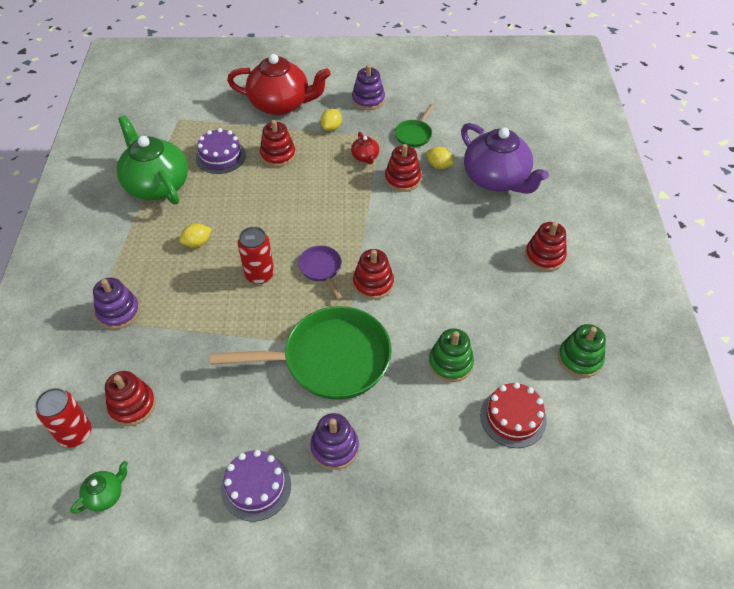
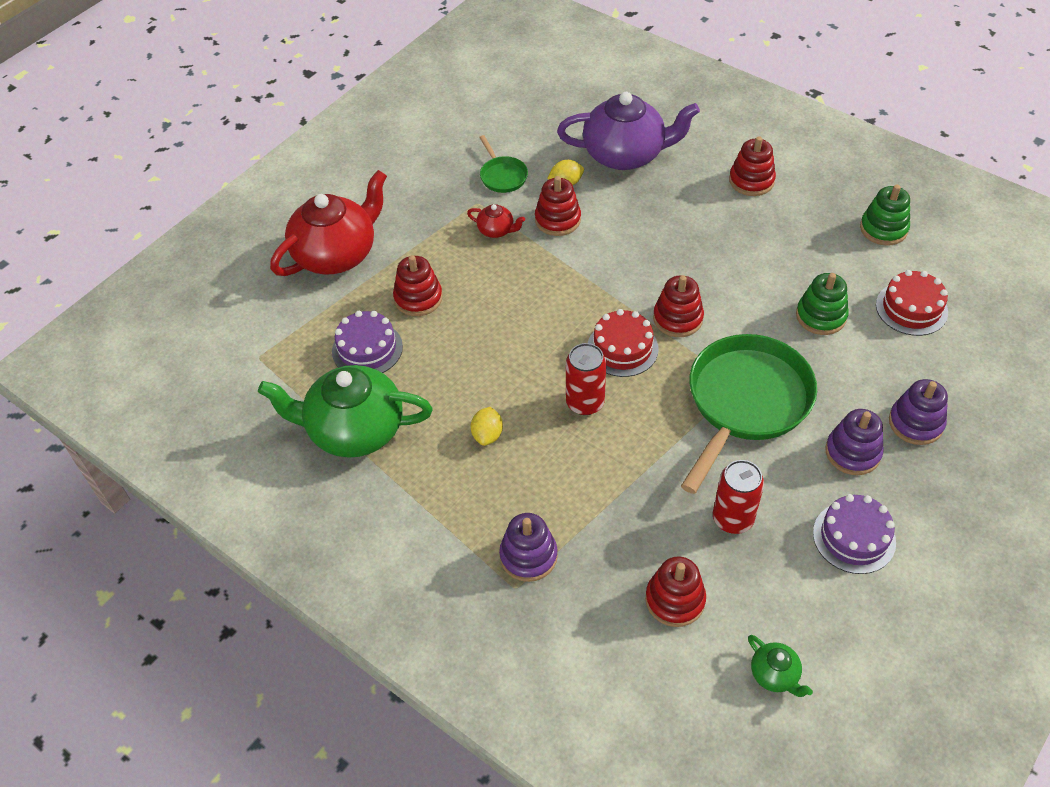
camera: 50 degrees left, 0 degrees up
(75, 433) = (673, 671): red can -> red can (733, 519)
(105, 495) = (775, 675): green teapot -> green teapot turned 150 degrees clockwise
(321, 269) = (622, 348): purple pan -> red cake
(331, 127) = (422, 232): yellow lemon -> none
(368, 100) = (410, 181): purple stacking toy -> purple stacking toy (915, 423)

